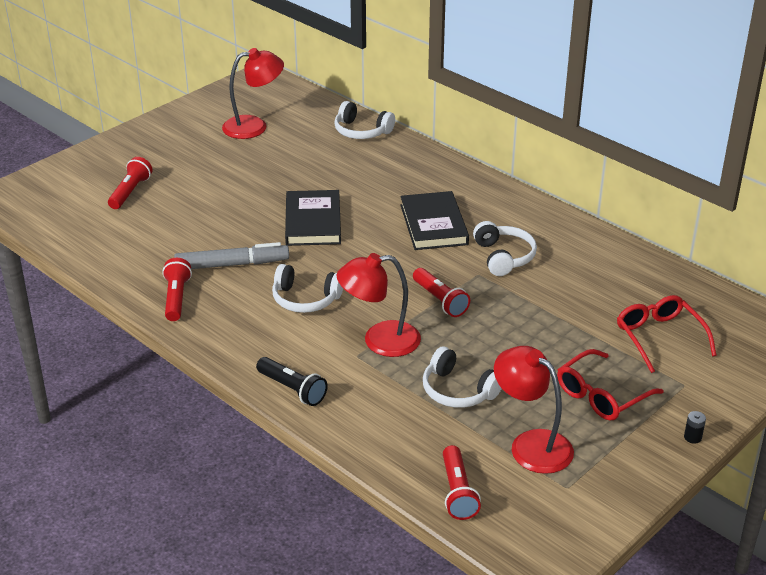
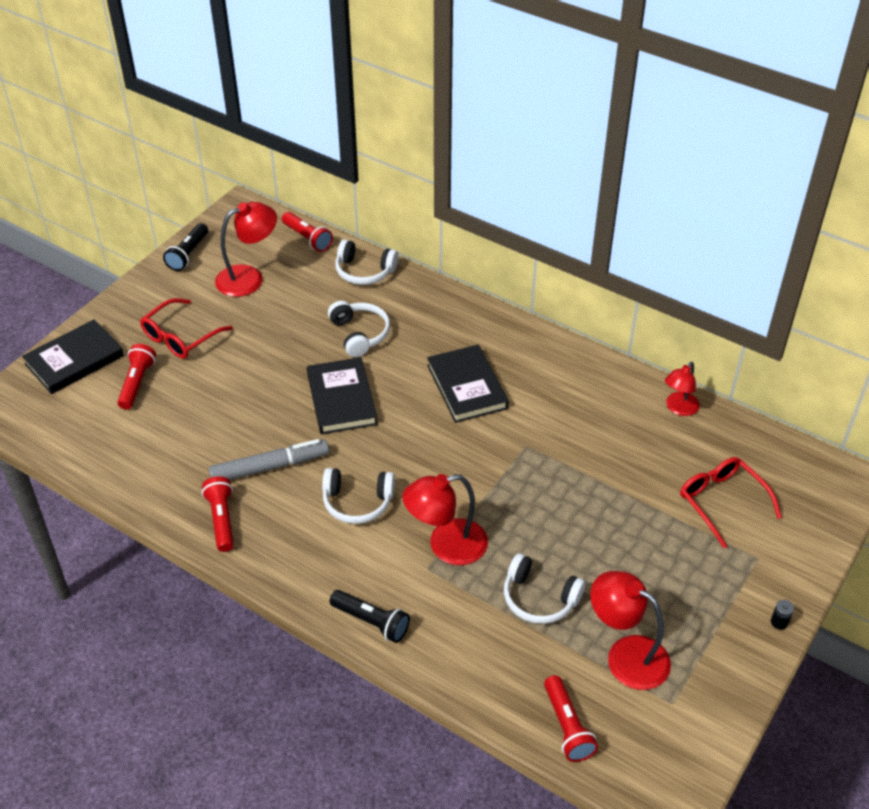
camera: 10 degrees left, 10 degrees up
(80, 170) = (74, 360): none -> black book
(204, 105) = (188, 254): none -> black flashlight
(440, 300) = (495, 485): red flashlight -> red flashlight (307, 238)
(504, 257) = (547, 419): white headphones -> white headphones (360, 334)
(602, 395) = (681, 582): red glasses -> red glasses (181, 337)
(635, 261) = (678, 408): none -> red lamp

